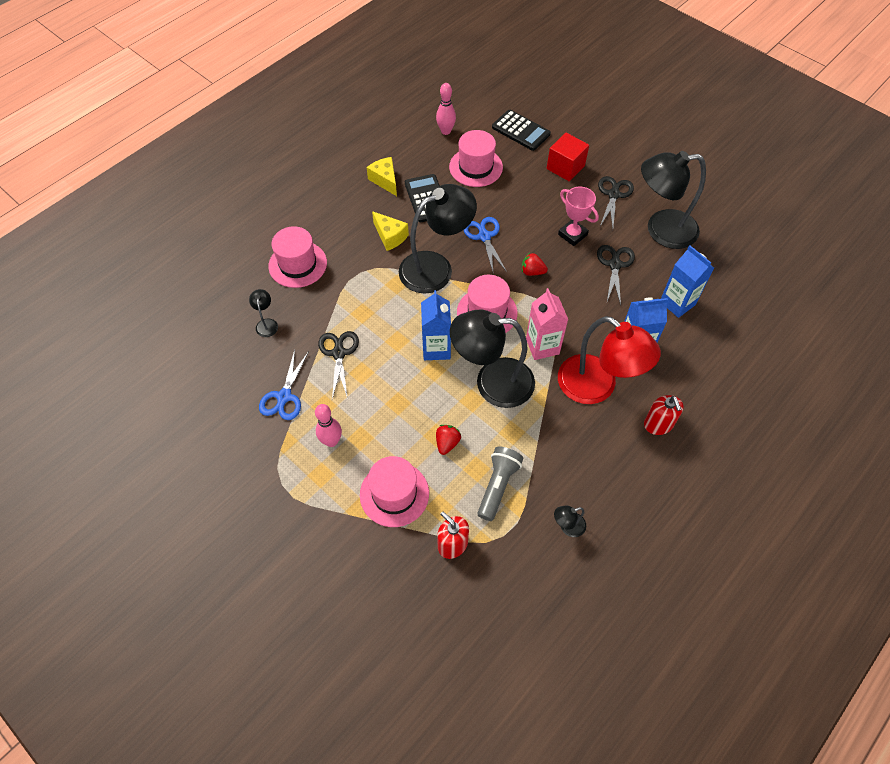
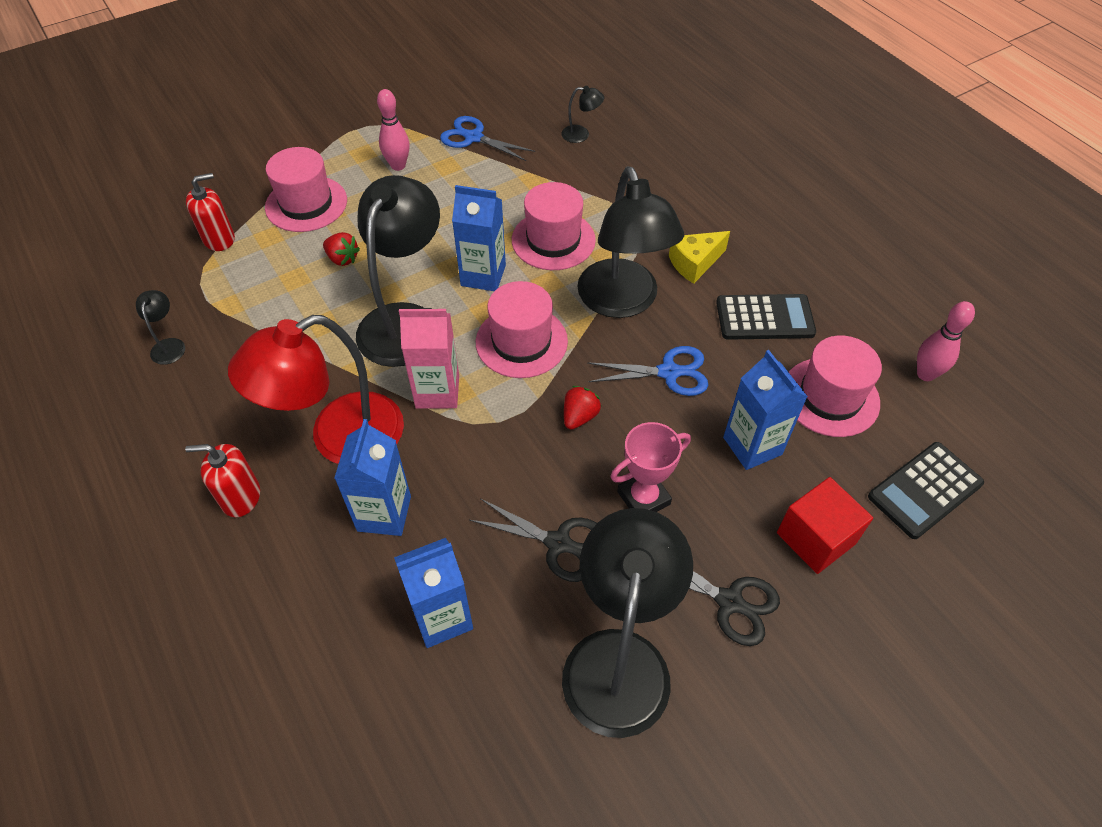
camera: 105 degrees right, 5 degrees down
(297, 264) = (667, 169): pink hat -> pink hat (553, 240)
(339, 353) = (514, 187): black scissors -> none
(385, 180) = (811, 276): yellow cheese -> none
(498, 486) = (261, 292): grey flashlight -> none
(521, 195) = (752, 446): none -> blue carton

